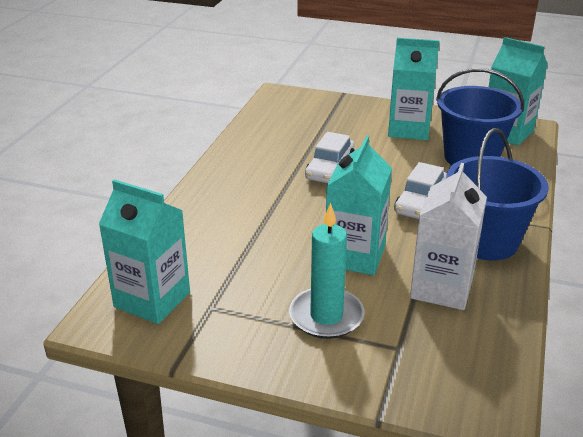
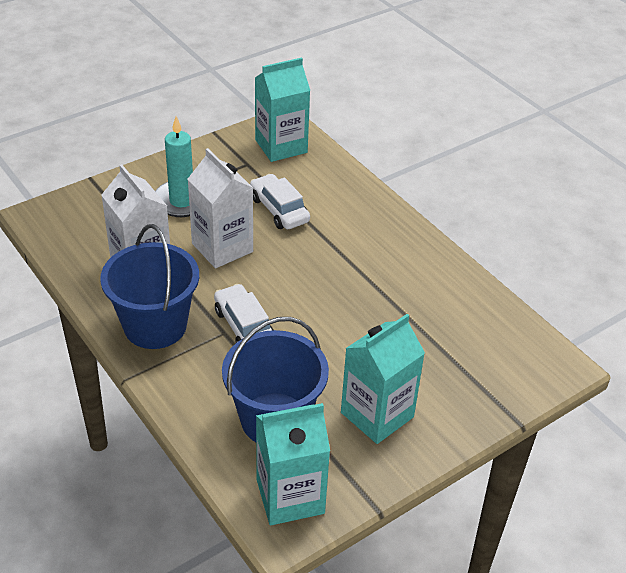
camera: 125 degrees right, 10 degrees up
(329, 169) = (355, 307): white car -> white car (279, 209)
(355, 256) = (222, 247): turquoise carton -> white carton

